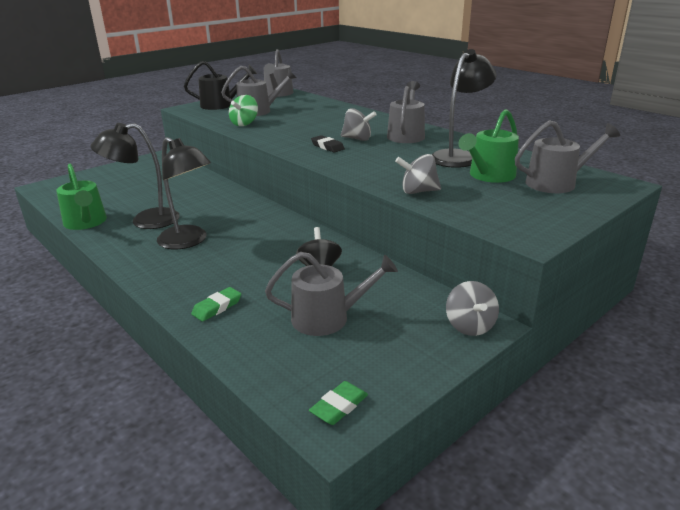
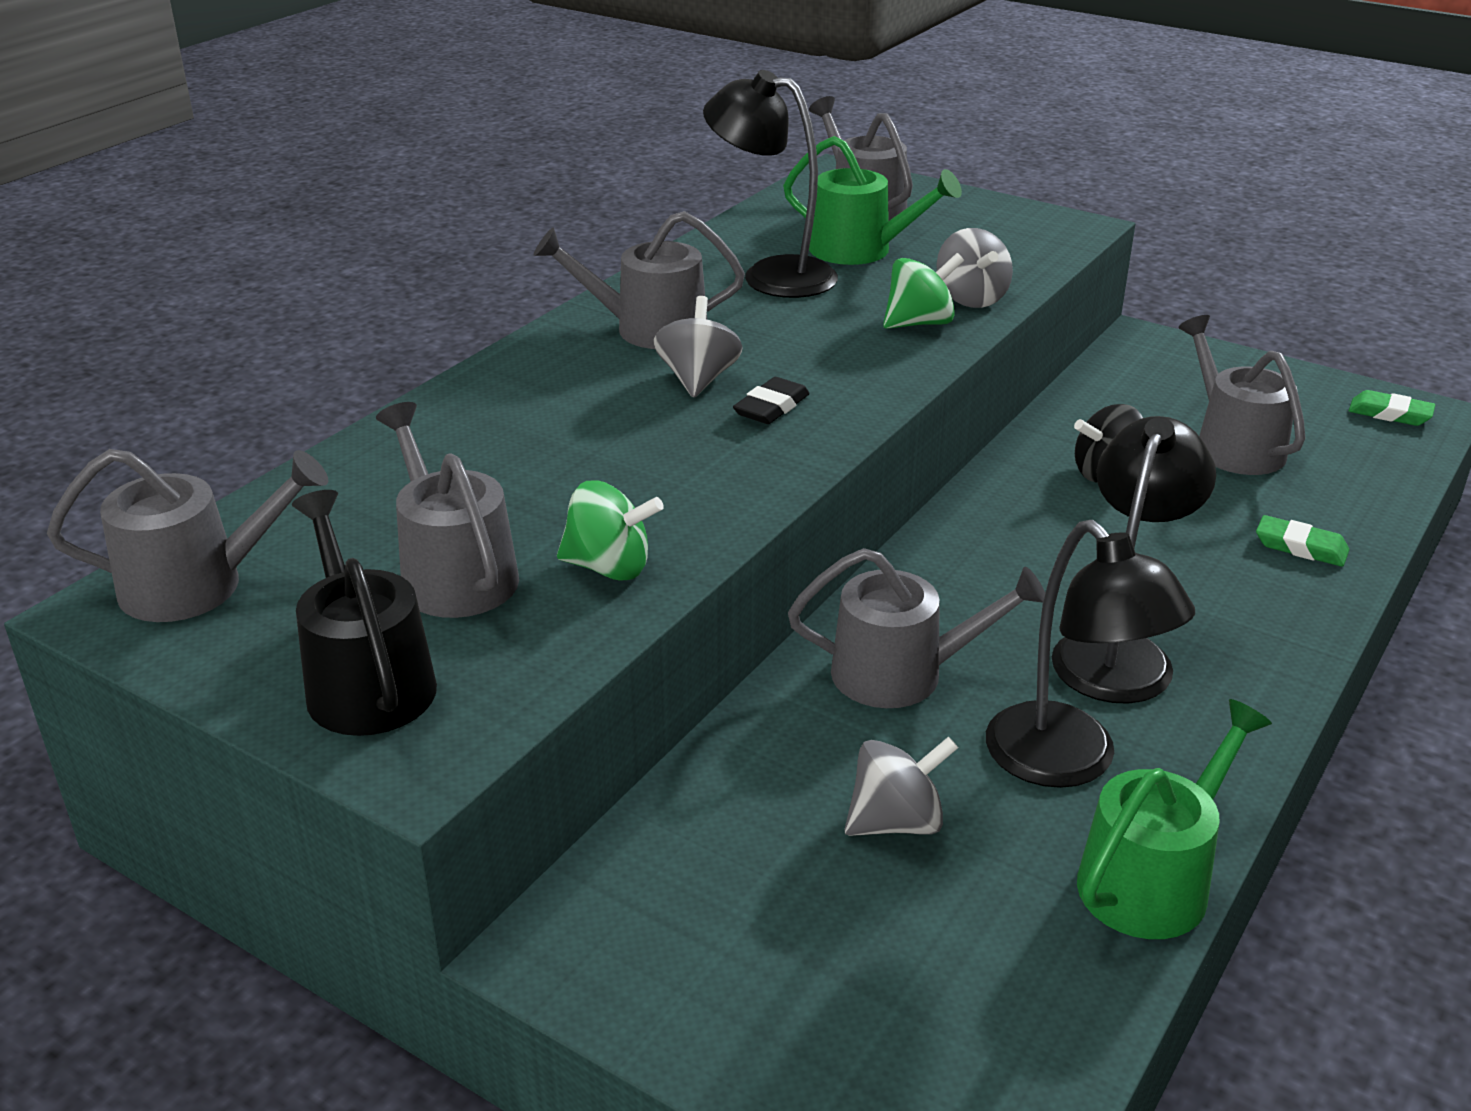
camera: 105 degrees left, 5 degrees up
(215, 203) = (901, 673): none -> grey watering can
(392, 177) = (919, 323): none -> green spinning top
(469, 326) = (1155, 348): grey spinning top -> grey spinning top (896, 822)

